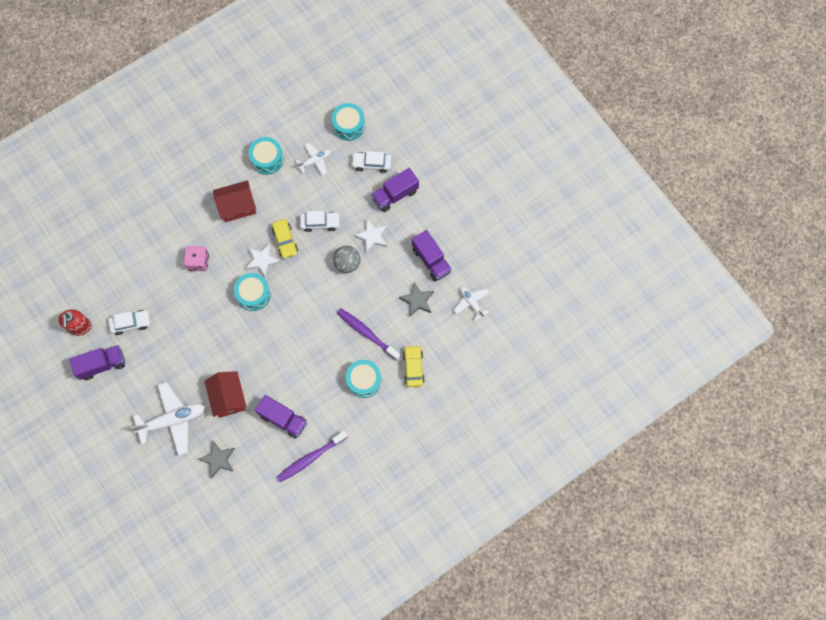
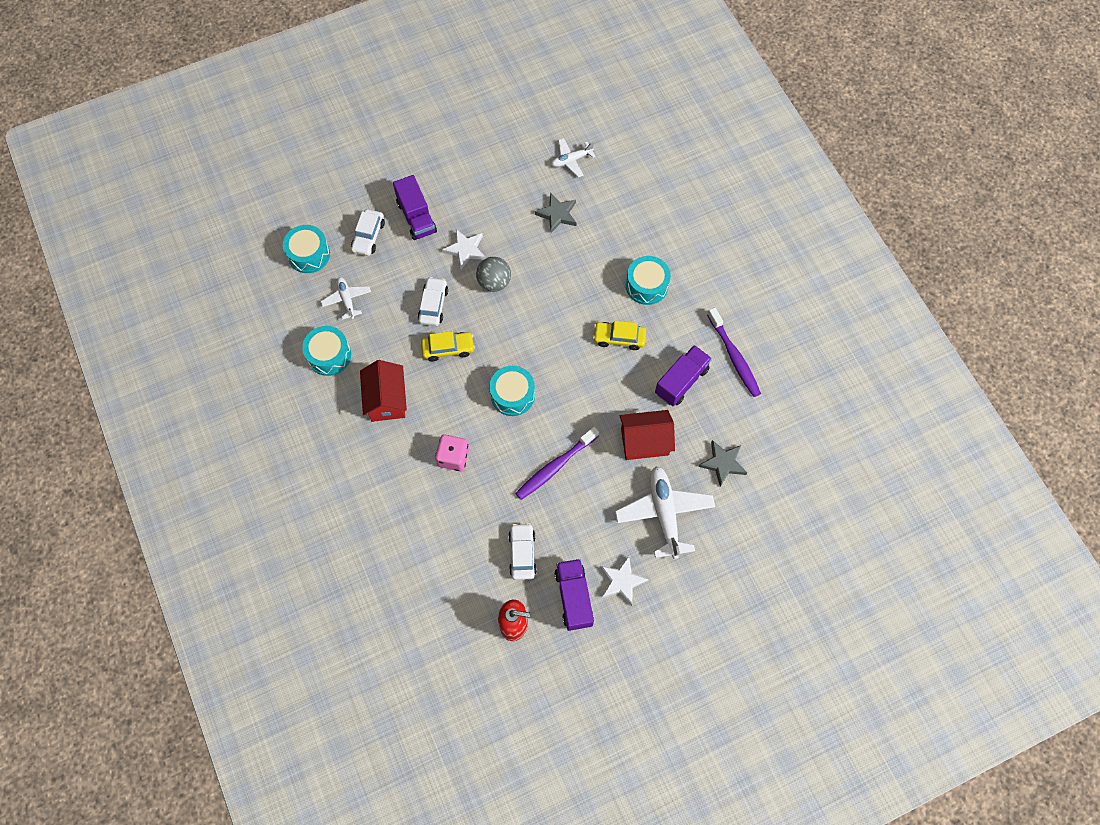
camera: 80 degrees left, 5 degrees down
(262, 261) = (469, 379): white star -> white star (622, 581)
(367, 333) = (588, 274): purple toothbrush -> purple toothbrush (555, 466)
(413, 367) = (639, 231): yellow car -> yellow car (619, 338)
(431, 260) = (510, 192): purple truck -> none

